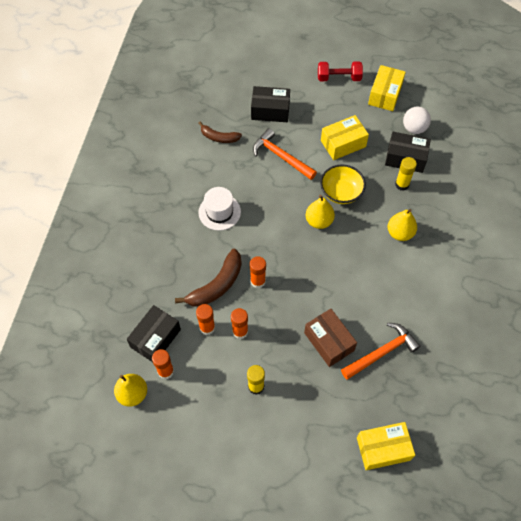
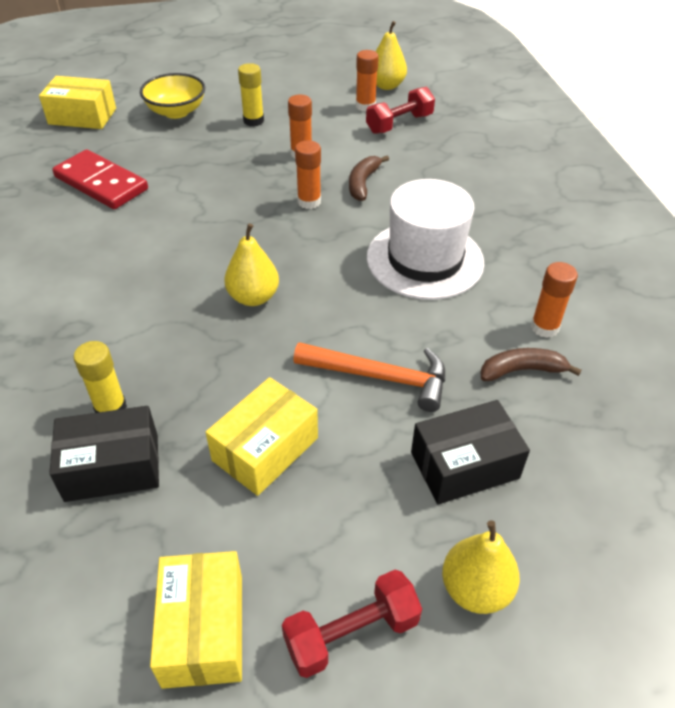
camera: 155 degrees right, 15 degrees down
(155, 338) = (399, 124): black box -> red dumbbell
(207, 327) = (345, 146): orange glue stick -> orange glue stick (544, 327)
(217, 285) = (363, 183): brown banana -> brown banana, size x0.62
(219, 212) = (425, 259): white hat -> white hat, size x1.56
(329, 342) = (178, 174): brown box -> none
(341, 192) = (232, 353): yellow bowl -> yellow bowl (176, 112)
(382, 352) = (101, 183): orange hammer -> red domino
(383, 448) = (82, 116): yellow box -> yellow box turned 45 degrees clockwise
(400, 233) = (100, 324): yellow pear -> yellow pear (475, 589)
(414, 128) = (102, 553): white ball -> none

